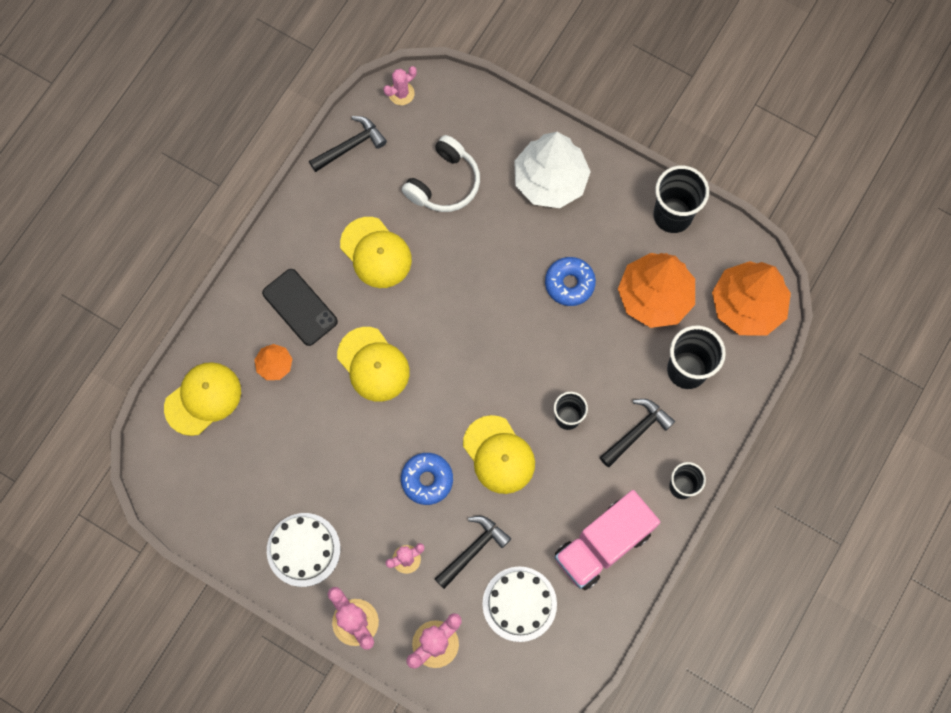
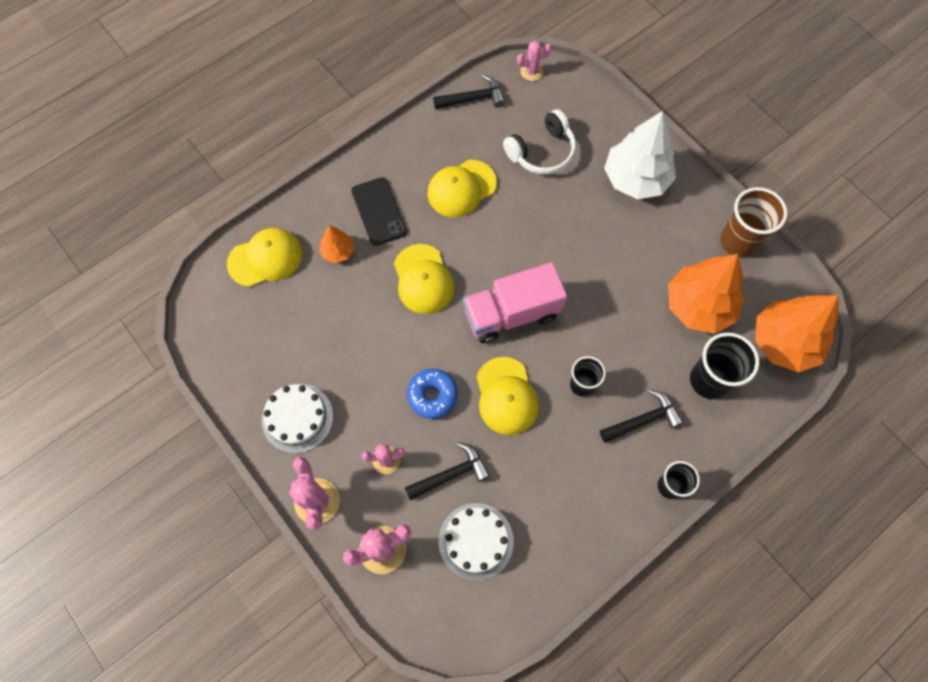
camera: 20 degrees right, 5 degrees down
(376, 253) = (461, 188): yellow cap -> yellow cap turned 75 degrees clockwise
(569, 284) = (624, 269): blue donut -> none
(603, 545) = (575, 514): pink truck -> pink truck (512, 314)
(672, 215) = (738, 241): black cup -> brown cup

